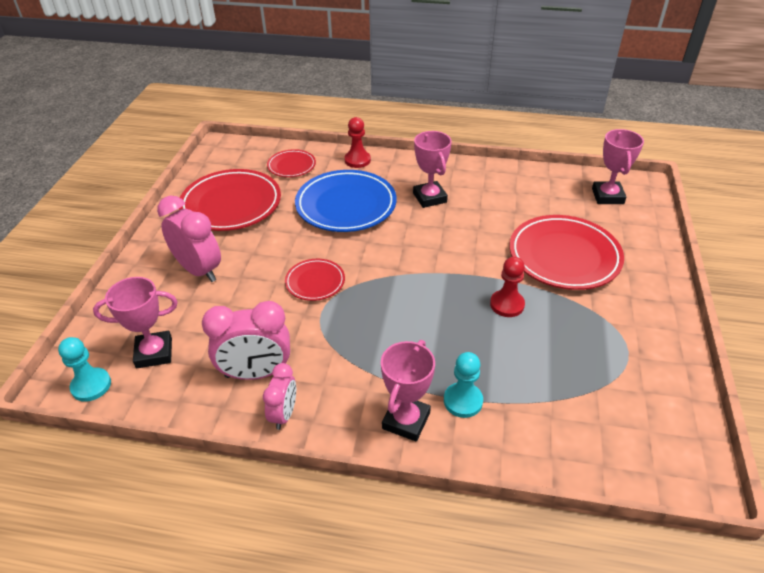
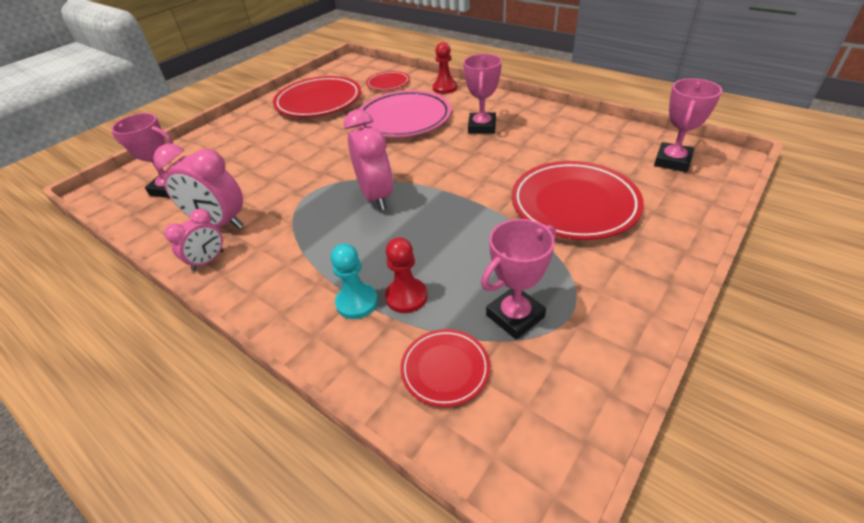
camera: 30 degrees right, 0 degrees up
(91, 386) = (113, 198): turquoise pawn -> none
(199, 270) = (253, 141): pink clock -> pink clock (376, 196)
(315, 282) = (326, 169): red plate -> red plate (445, 369)
(346, 205) = (404, 119): blue plate -> pink plate
(406, 420) = (293, 301): pink trophy -> pink trophy (515, 316)
(507, 304) = (475, 231): red pawn -> red pawn (406, 297)

